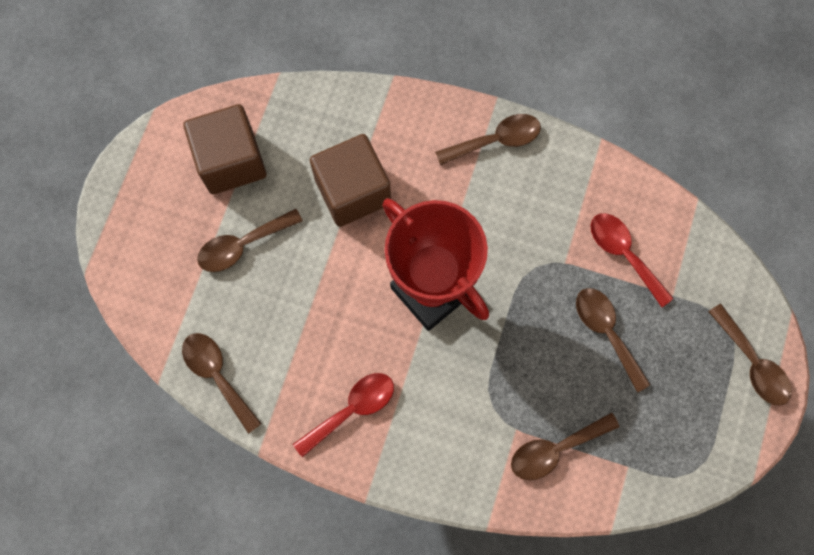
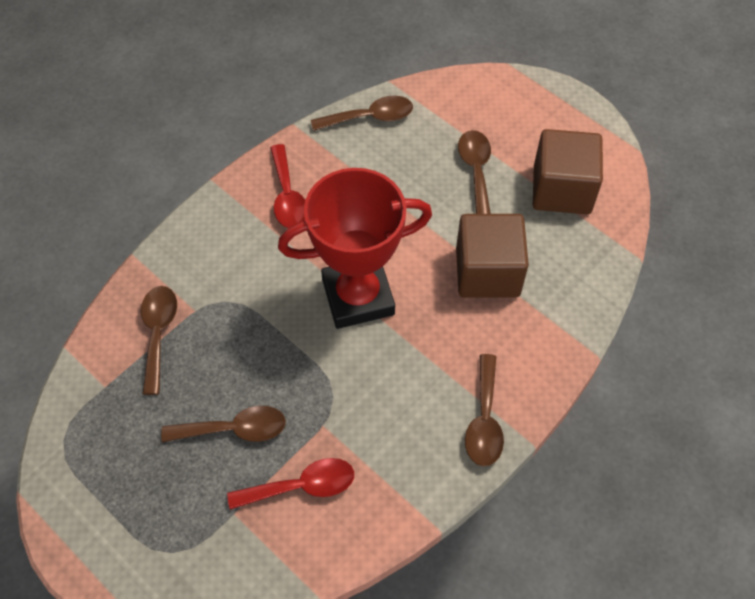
camera: 115 degrees right, 15 degrees down
(752, 363) = (121, 556): brown spoon -> none

